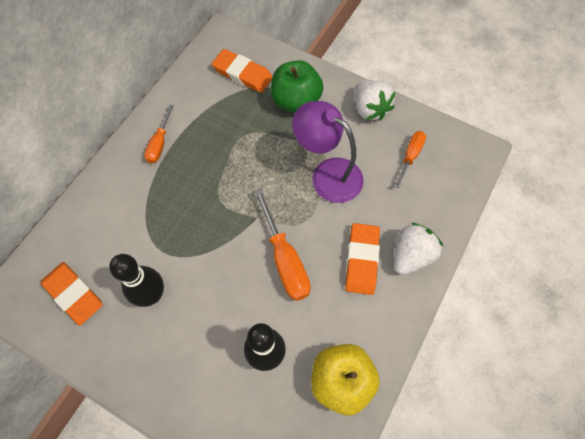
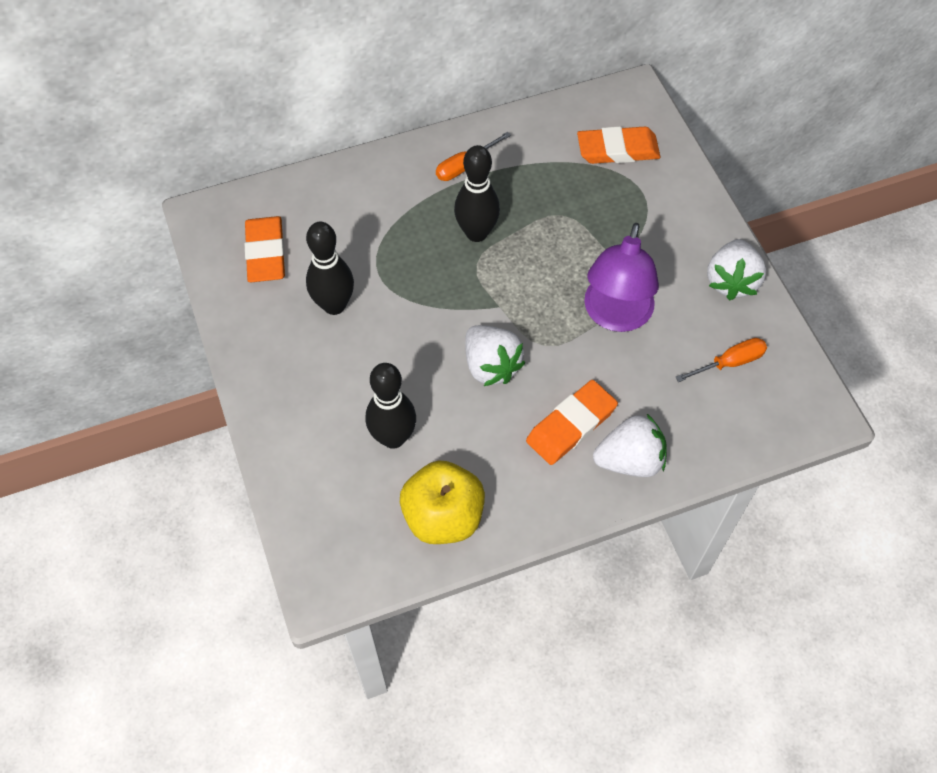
camera: 40 degrees right, 5 degrees down
(203, 181) = (476, 233): none -> black bowling pin
(242, 74) = (618, 150): orange eraser -> orange eraser turned 75 degrees counterclockwise
(284, 259) = (491, 366): orange screwdriver -> white strawberry
(296, 101) = (652, 217): green apple -> none
(327, 174) = (615, 316): purple lamp -> purple lamp turned 150 degrees counterclockwise

